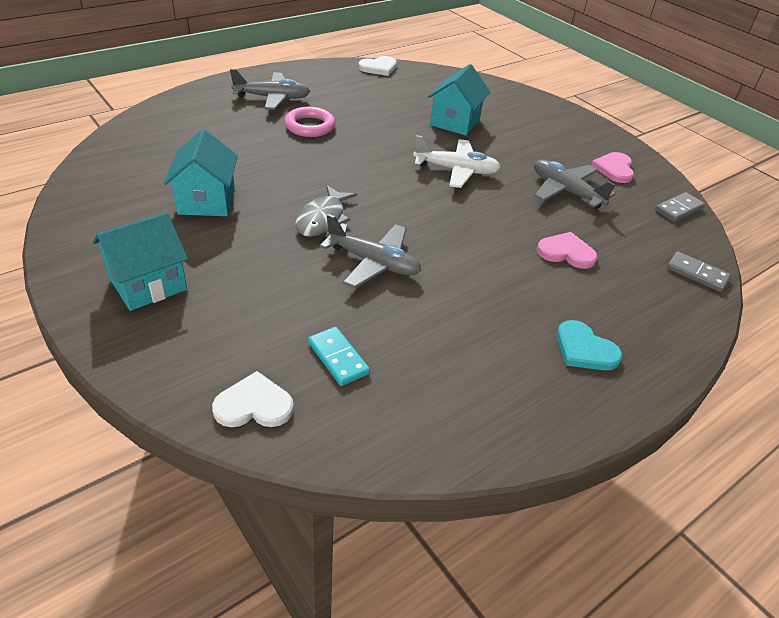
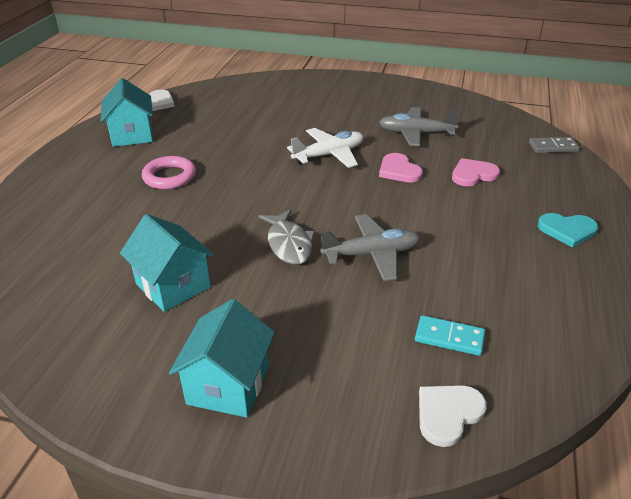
camera: 35 degrees left, 5 degrees down
(272, 98) = (100, 169): grey plane -> none
(455, 122) = (277, 120): turquoise house -> turquoise house (132, 135)
(614, 169) = (422, 103): pink heart -> pink heart (399, 170)
(678, 209) = (490, 112): grey domino -> none

